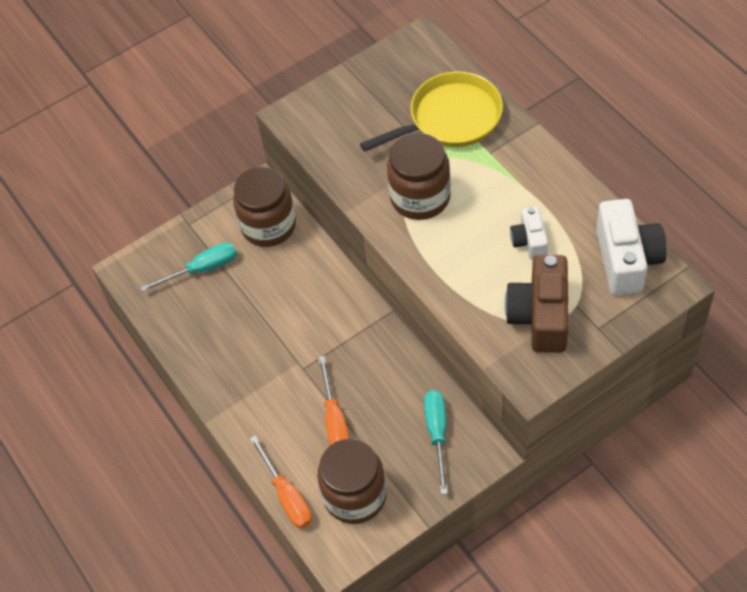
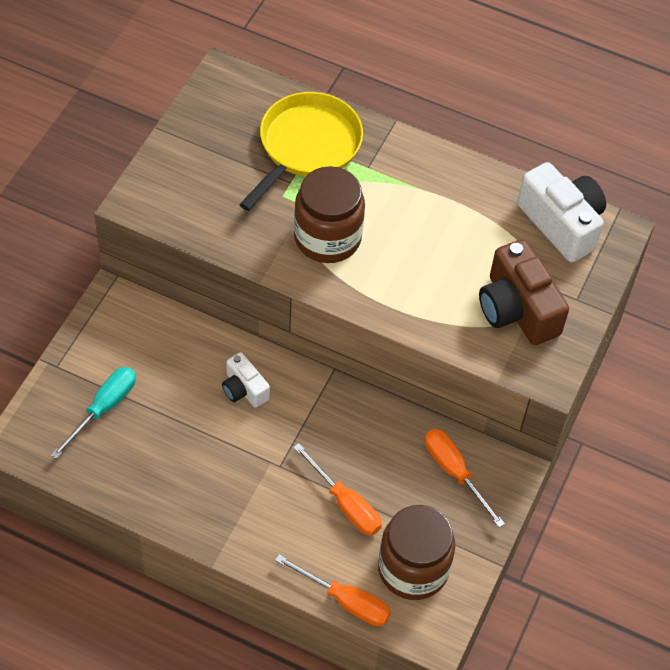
camera: 40 degrees left, 0 degrees up
(268, 225) = (147, 333): brown jar -> none
(437, 434) = (454, 472): turquoise screwdriver -> orange screwdriver
(529, 241) = (461, 240): white camera -> white camera (244, 389)

